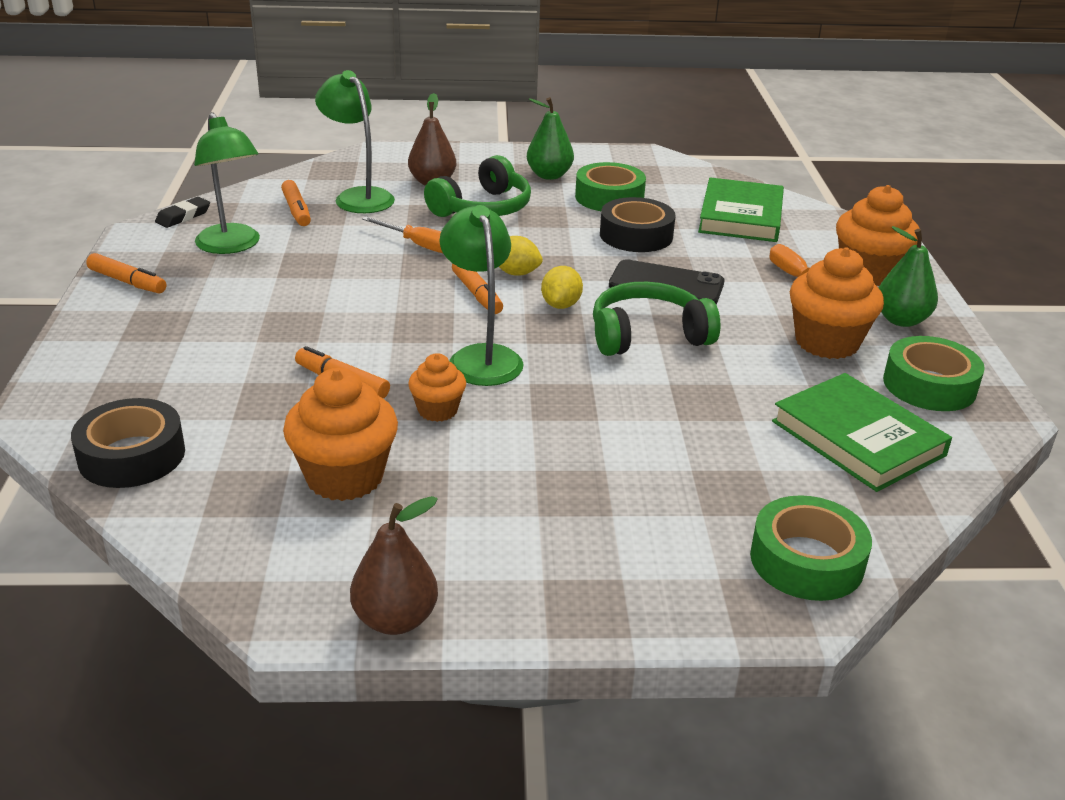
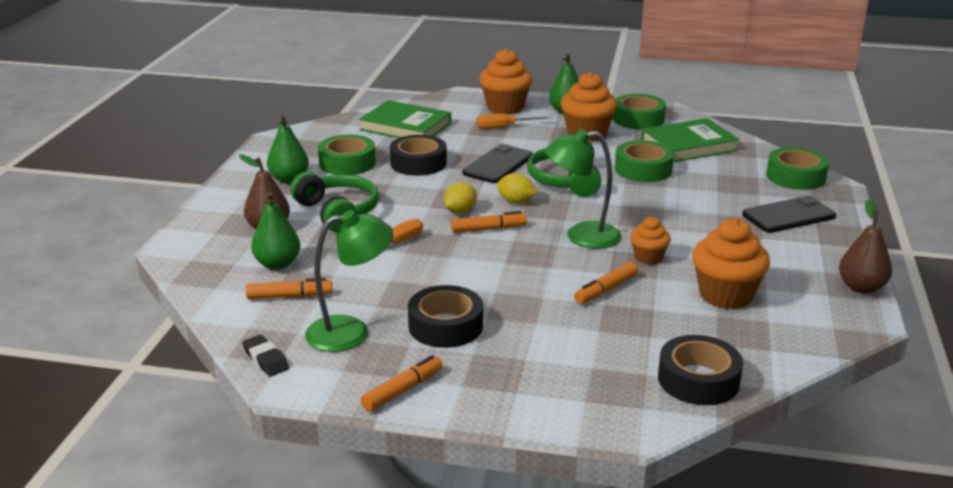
camera: 75 degrees left, 5 degrees down
(247, 290) = (445, 326): none -> black tape
(358, 197) = (277, 264): green lamp -> green pear
(634, 546) = (788, 215): none -> black phone
(727, 396) = (643, 169): none -> green tape

